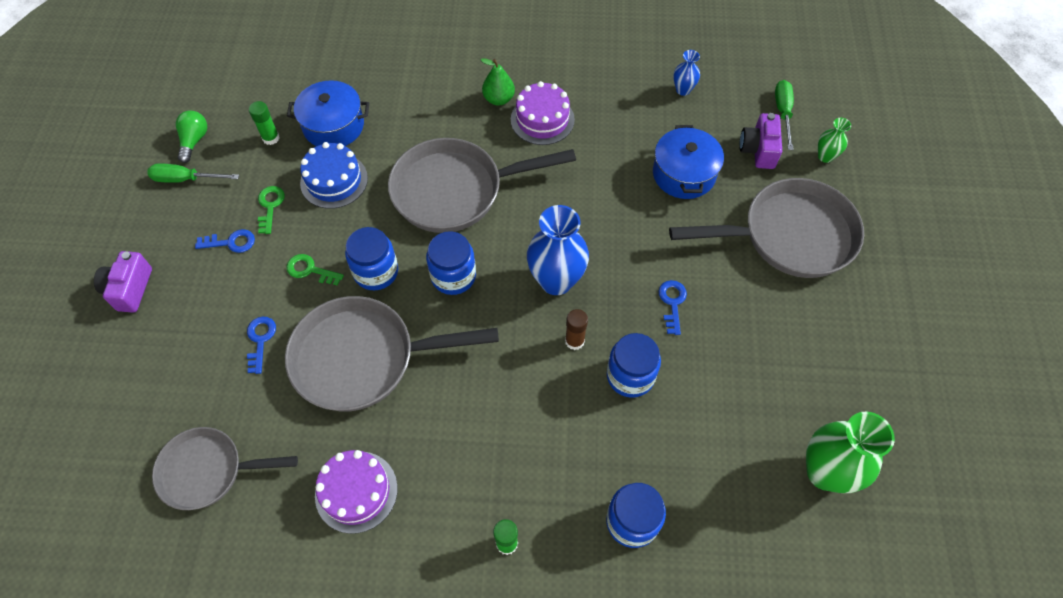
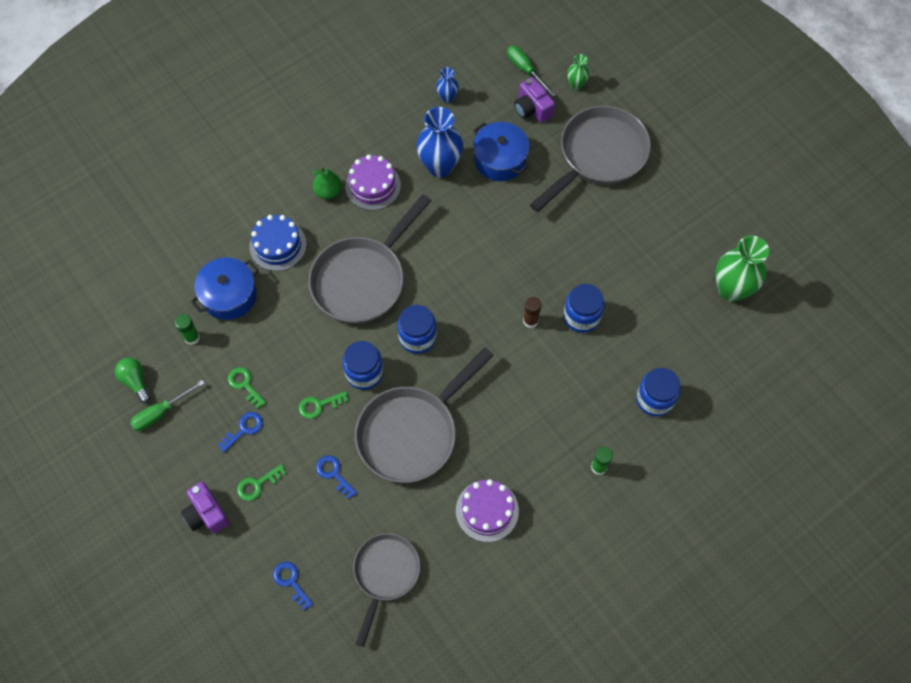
camera: 40 degrees left, 5 degrees up
(192, 297) = (258, 484): none -> green key
(208, 471) = (385, 574): grey pan -> grey pan turned 150 degrees clockwise
(334, 180) = (271, 334): blue cake -> blue cake (278, 245)
(556, 281) = (485, 291): blue vase -> blue vase (440, 166)
(672, 303) = (567, 252): blue key -> blue key (291, 582)

